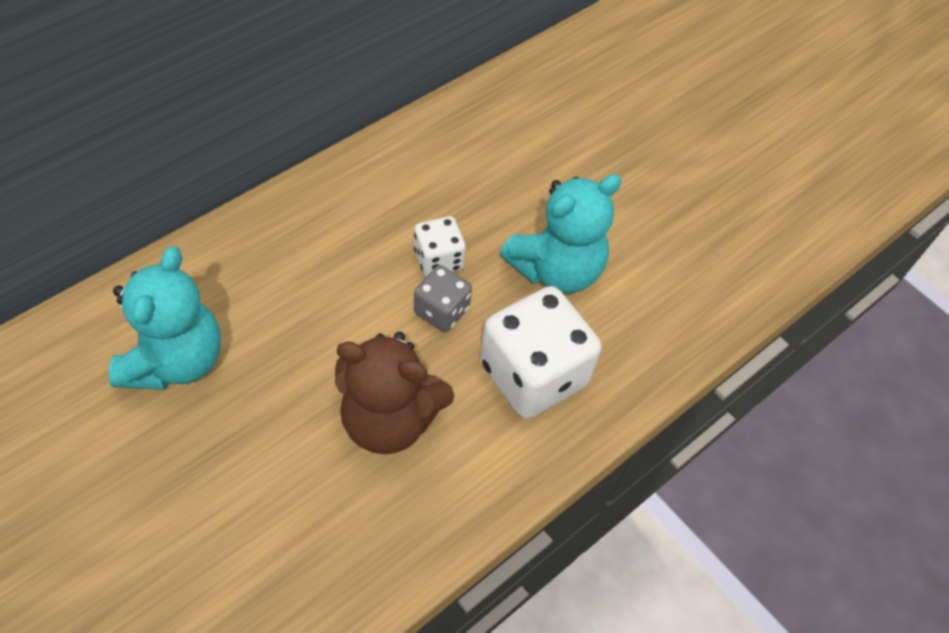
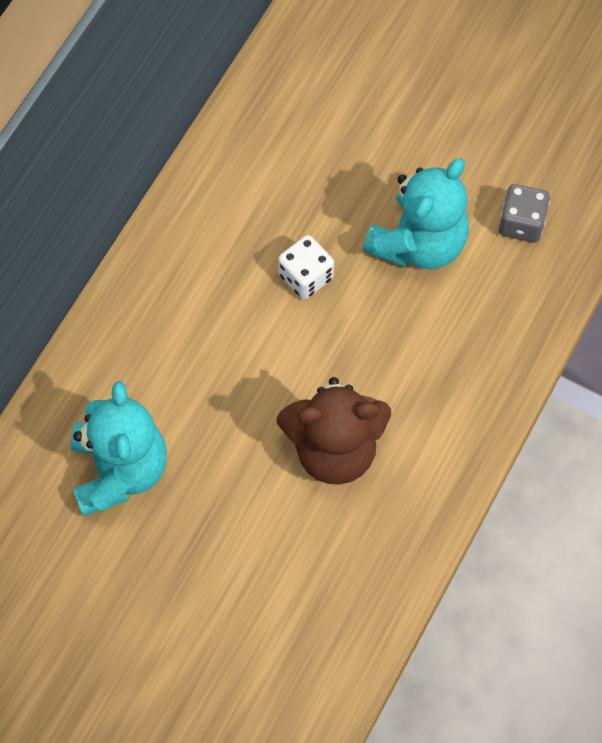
camera: 15 degrees left, 10 degrees up
(441, 311) = (332, 327): grey dice -> grey dice (521, 223)
(533, 374) = (440, 355): white dice -> none

